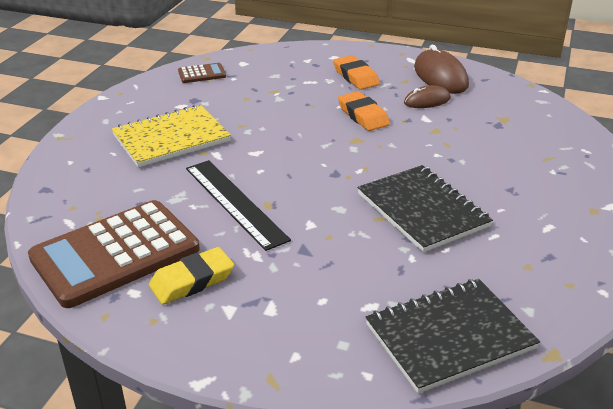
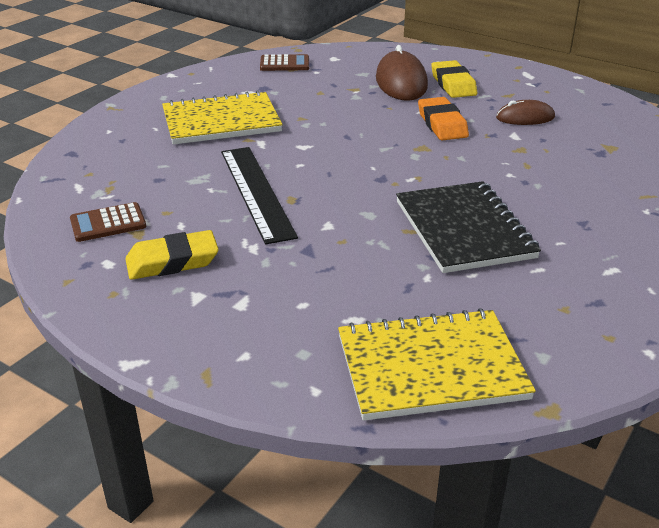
camera: 15 degrees right, 0 degrees up
(115, 254) = (108, 223): brown calculator -> brown calculator, size x0.43
(356, 77) = (453, 84): orange eraser -> yellow eraser
(440, 76) = (553, 94): brown mouse -> brown mouse (401, 82)
(449, 337) = (431, 367): black notebook -> yellow notebook

